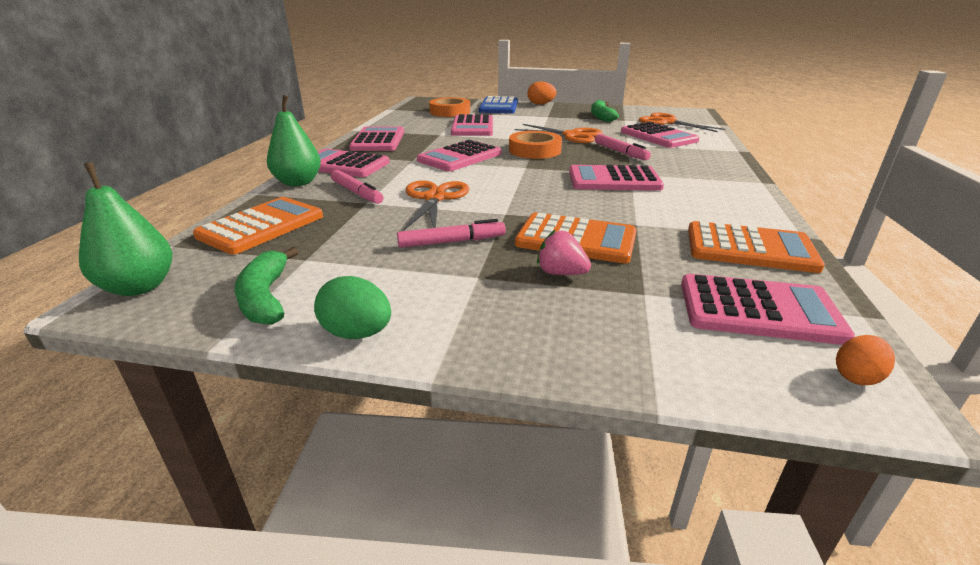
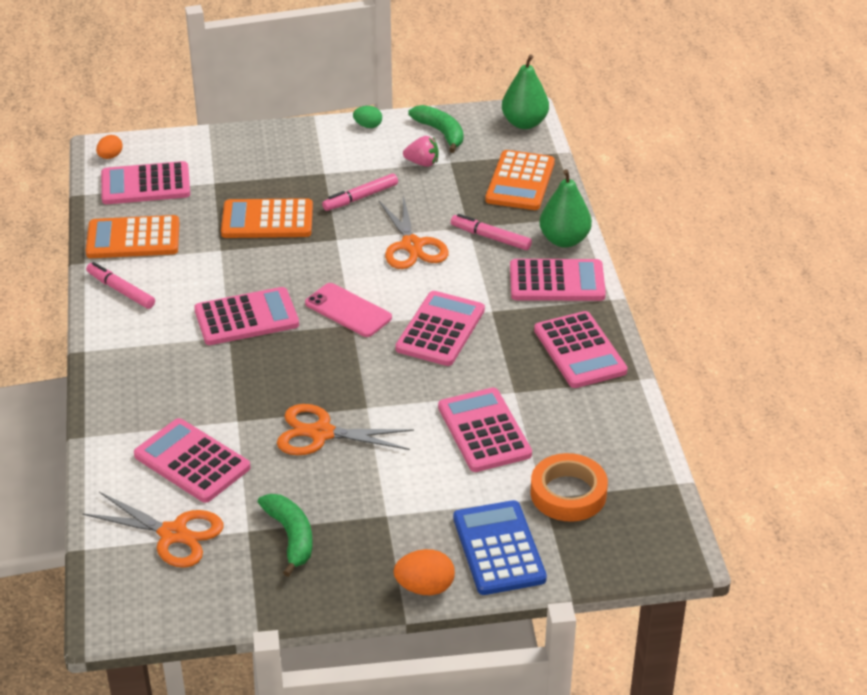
camera: 160 degrees right, 10 degrees up
(357, 333) = (368, 126): green egg -> green egg, size x0.66
(524, 173) = (348, 310): none -> pink phone
(534, 150) = (357, 370): orange tape -> none
(561, 273) = (270, 186): pink strawberry -> pink strawberry (422, 163)
(620, 152) = (244, 391): pink marker -> pink marker (121, 291)

